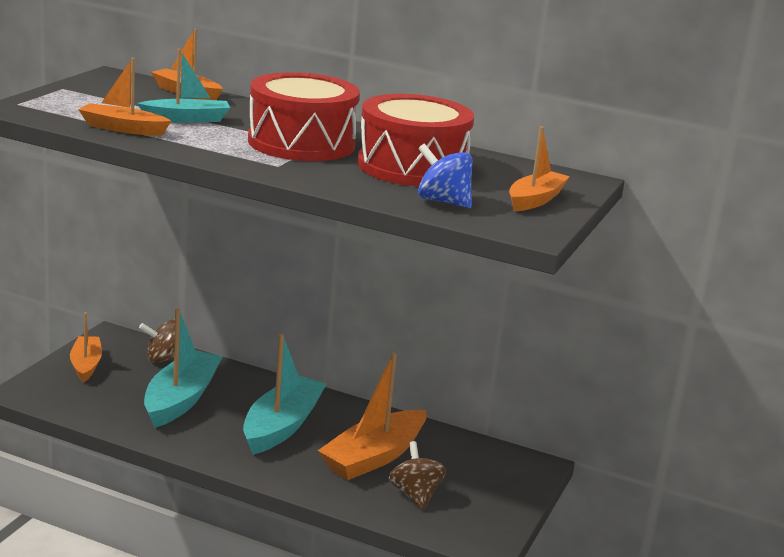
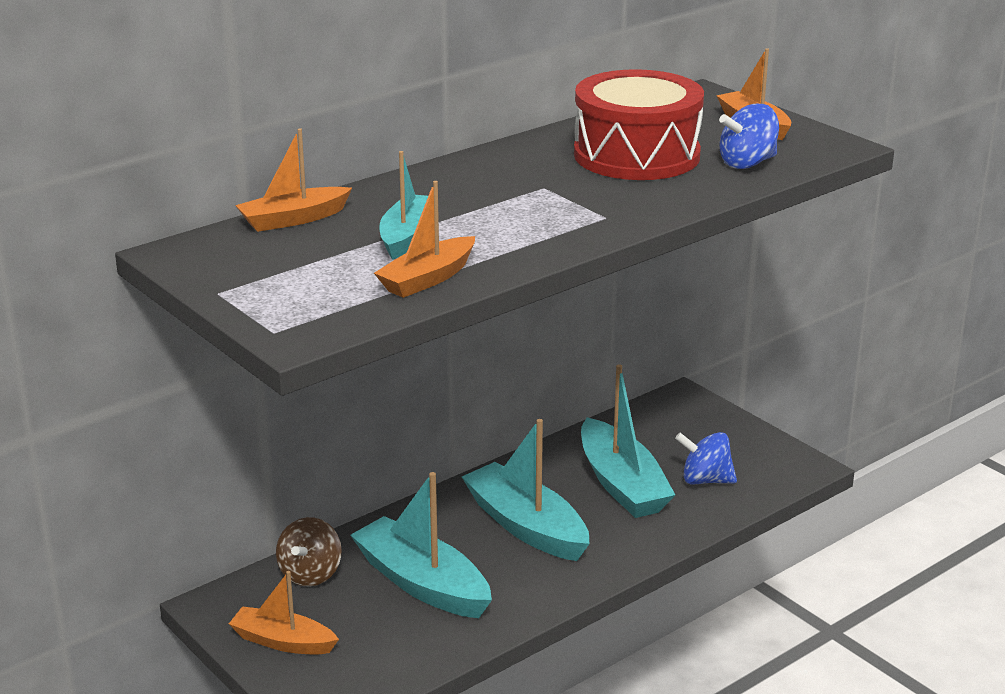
camera: 60 degrees left, 5 degrees up
(301, 143) = (532, 191): red drum -> none
(373, 457) = (622, 484): orange boat -> turquoise boat
(415, 495) = (705, 480): brown spinning top -> blue spinning top

